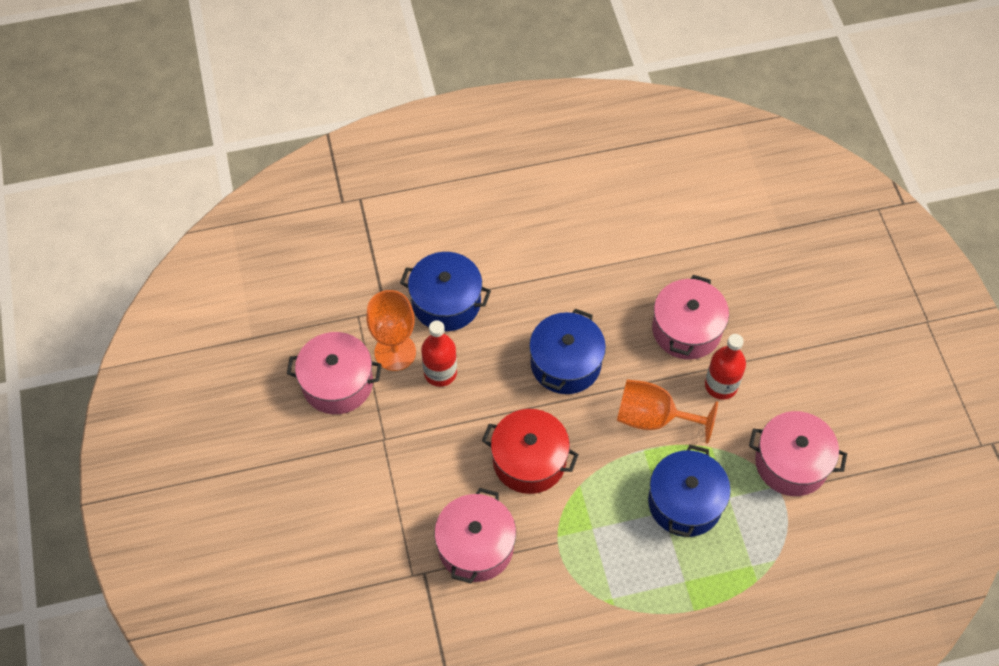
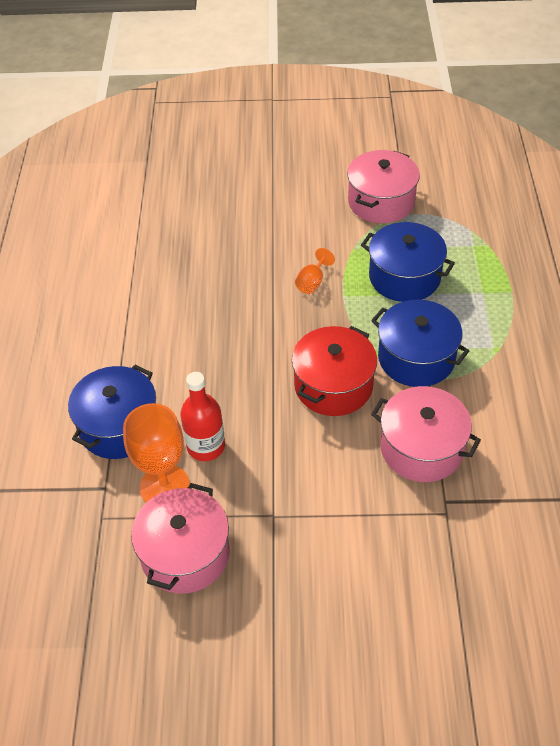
camera: 75 degrees left, 10 degrees down
(565, 363) = (232, 336): blue pot -> blue pot (416, 358)
(653, 418) = (312, 282): orange goblet -> orange goblet, size x0.51
(686, 329) = (226, 241): pink pot -> none
(721, 385) = (292, 230): red bottle -> none

